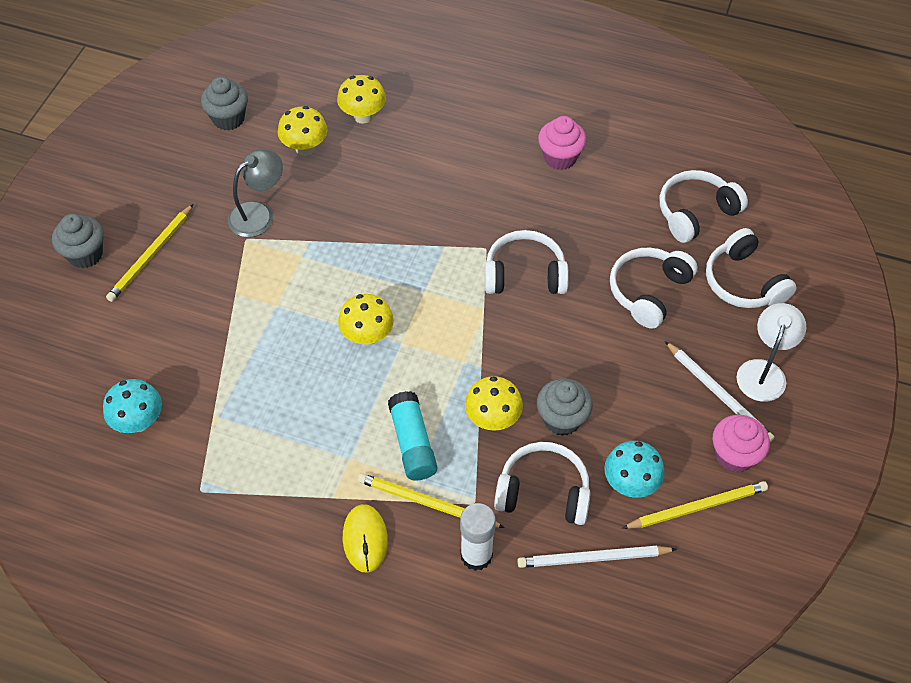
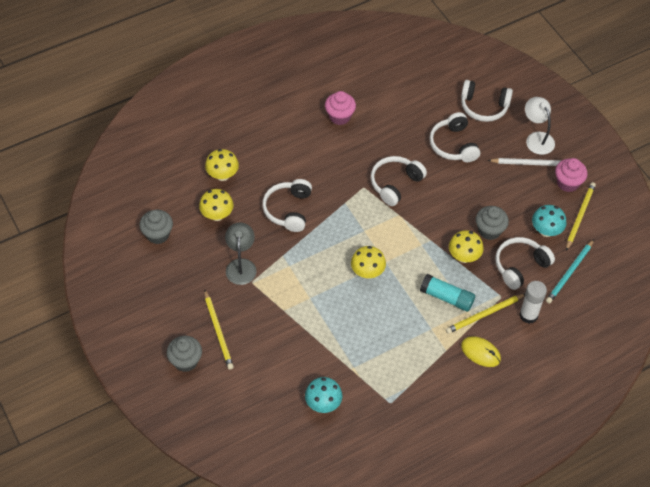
camera: 50 degrees left, 0 degrees up
(593, 558) = (569, 273): white pencil -> turquoise pencil
(696, 213) = (428, 92): white headphones -> white headphones (288, 210)

